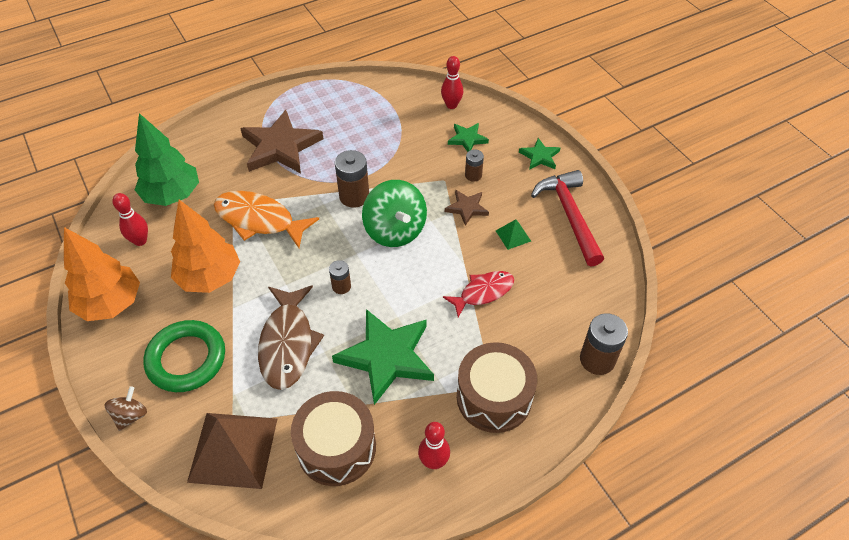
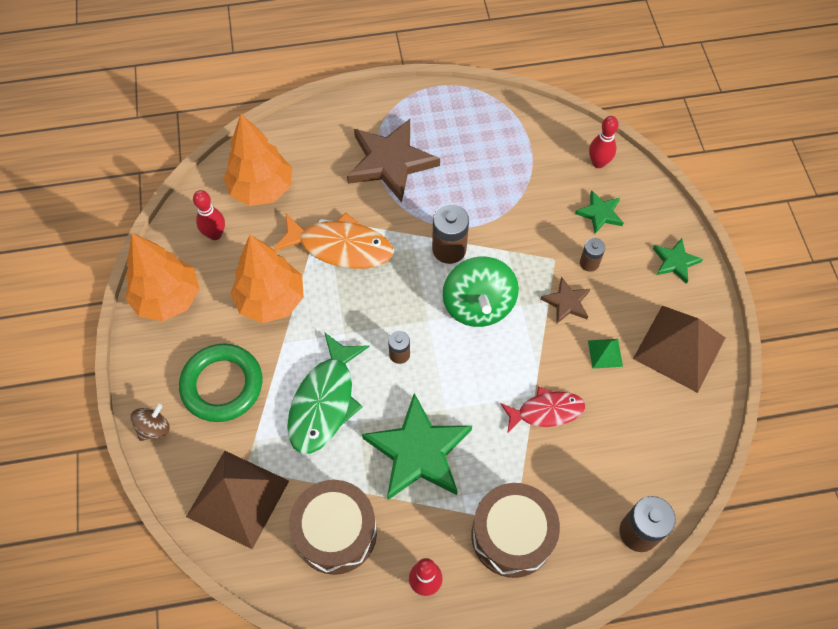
camera: 20 degrees right, 10 degrees up
(172, 195) = (262, 189): green tree -> orange tree
(259, 220) = (340, 247): orange fish -> orange fish turned 150 degrees clockwise
(288, 344) = (324, 402): brown fish -> green fish
(569, 215) = (679, 348): red hammer -> brown pyramid

